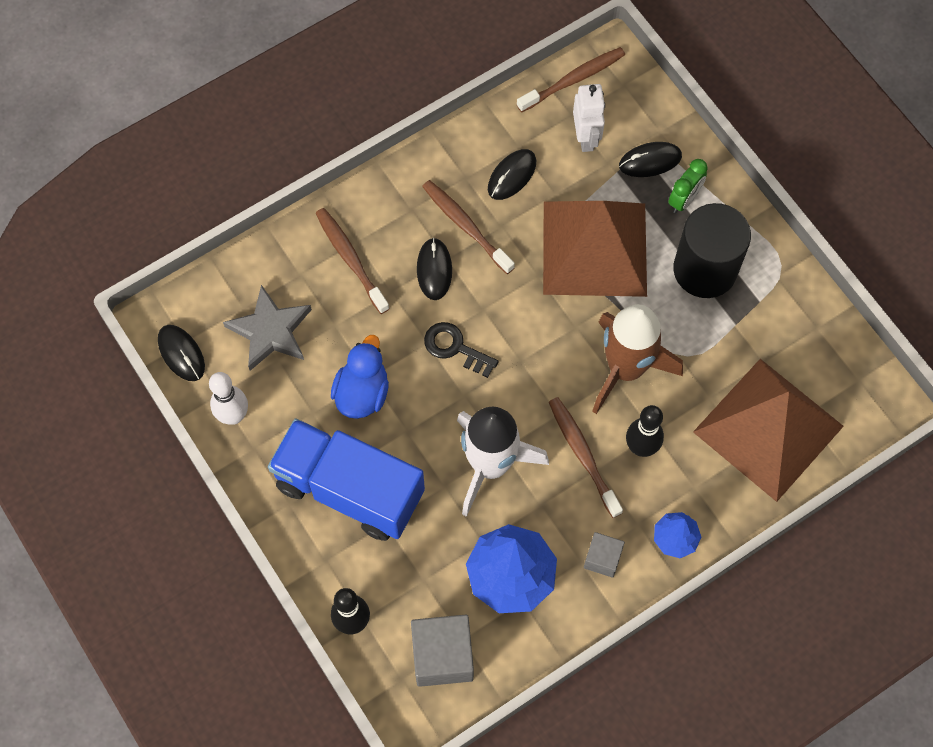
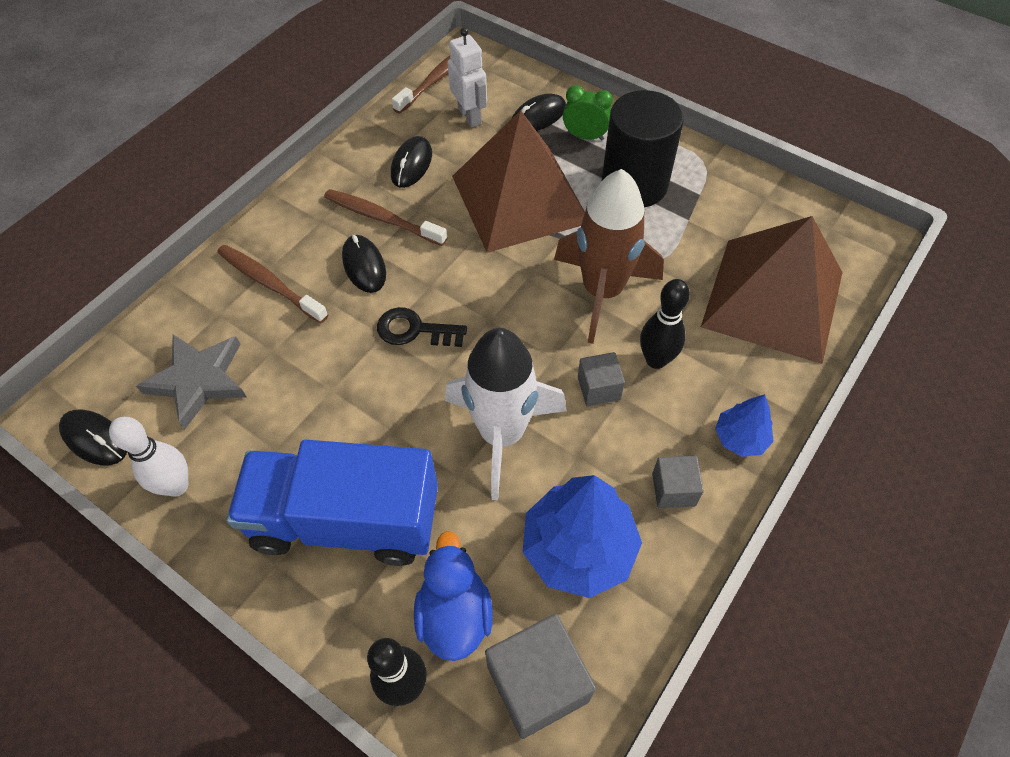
camera: 20 degrees left, 10 degrees down
(362, 393) = (326, 409): blue duck -> blue duck (454, 614)
(583, 455) = (598, 388): brown toothbrush -> grey cube
(684, 200) = (585, 136): green clock -> green clock turned 90 degrees counterclockwise

